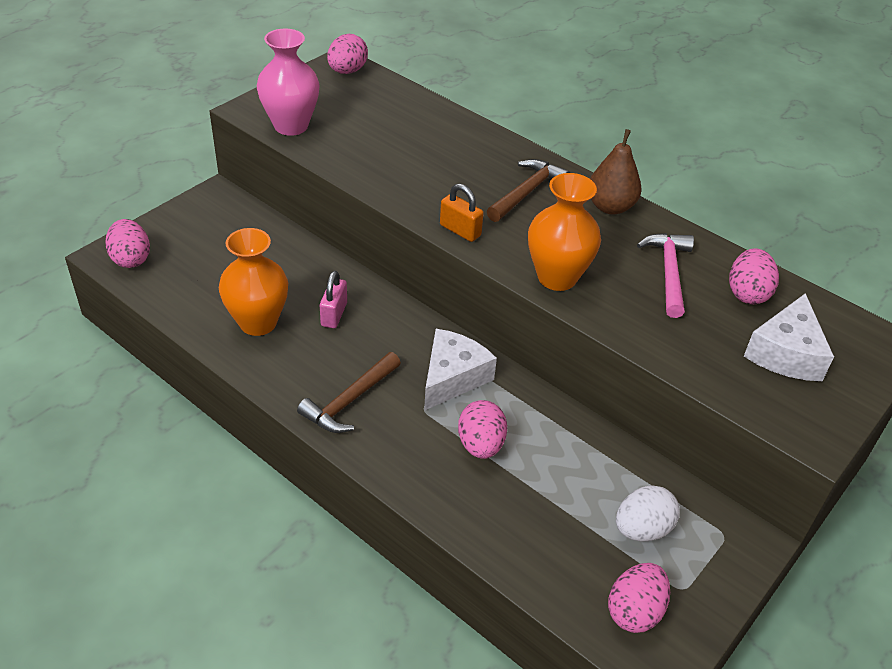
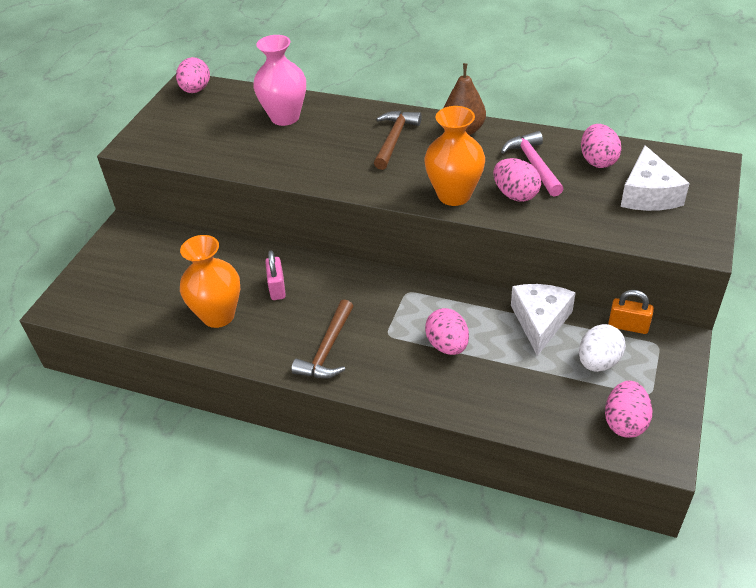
camera: 15 degrees left, 0 degrees up
(131, 259) = (80, 302): pink egg -> pink egg (515, 195)
(291, 126) = (175, 147): pink vase -> pink vase (285, 117)
(452, 377) = (398, 303): white cheese -> white cheese (540, 321)
(460, 230) = (360, 184): orange padlock -> orange padlock (628, 326)

